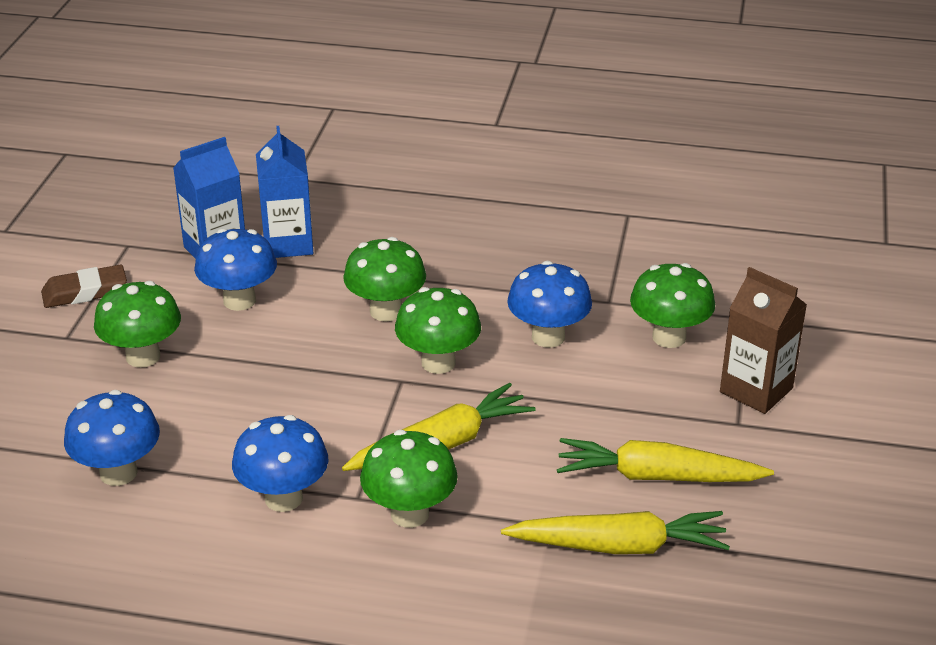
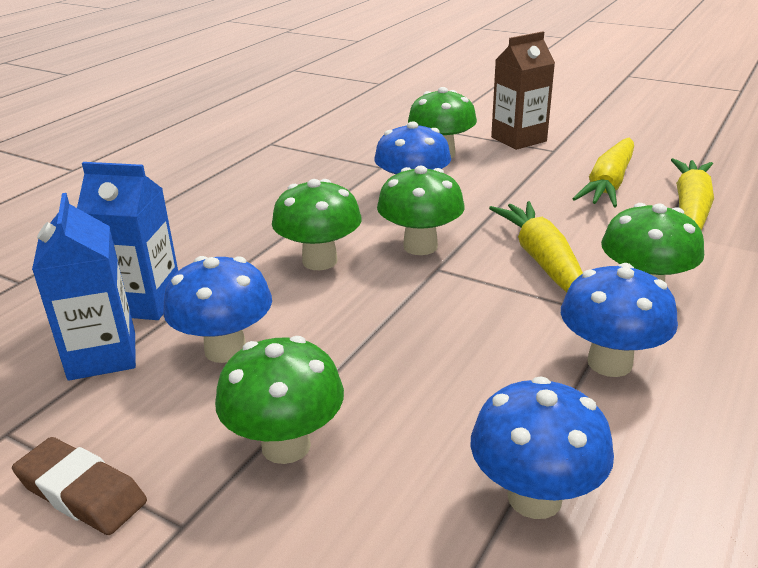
camera: 70 degrees left, 5 degrees down
(85, 292) = (81, 492): brown eraser -> brown eraser turned 60 degrees counterclockwise

